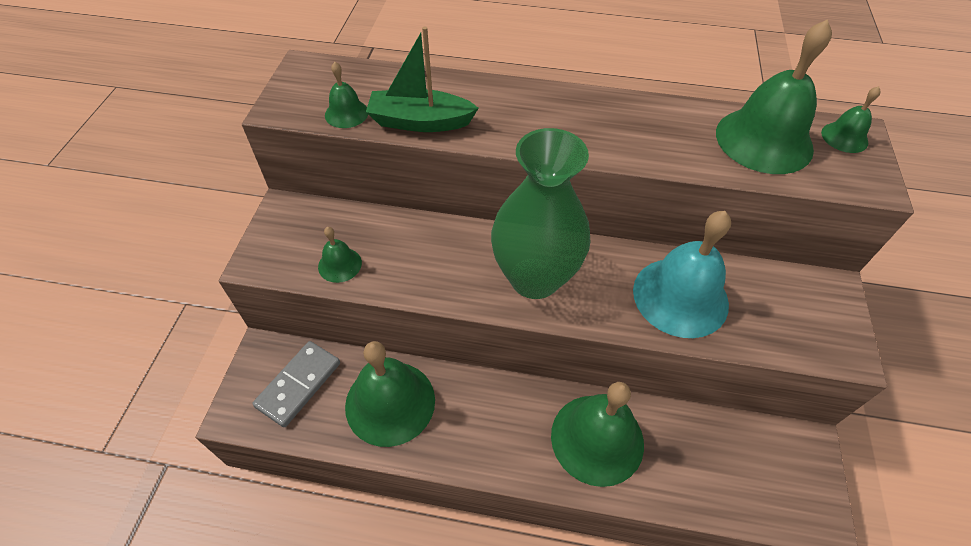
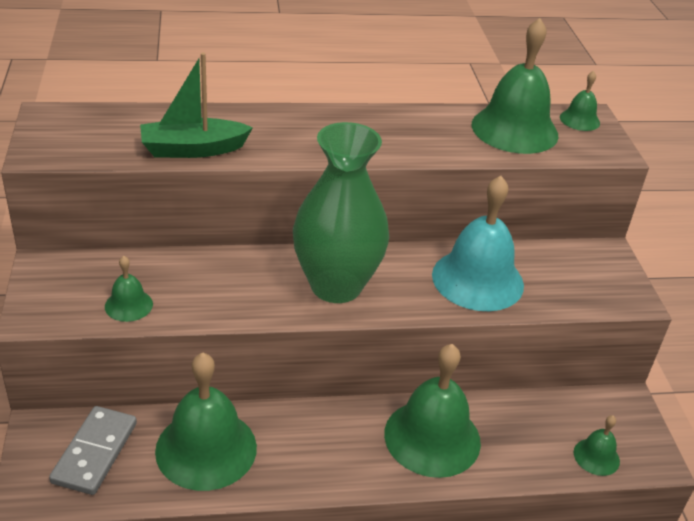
camera: 20 degrees left, 15 degrees down
(346, 113) = (113, 150): green bell -> green bell (596, 456)

